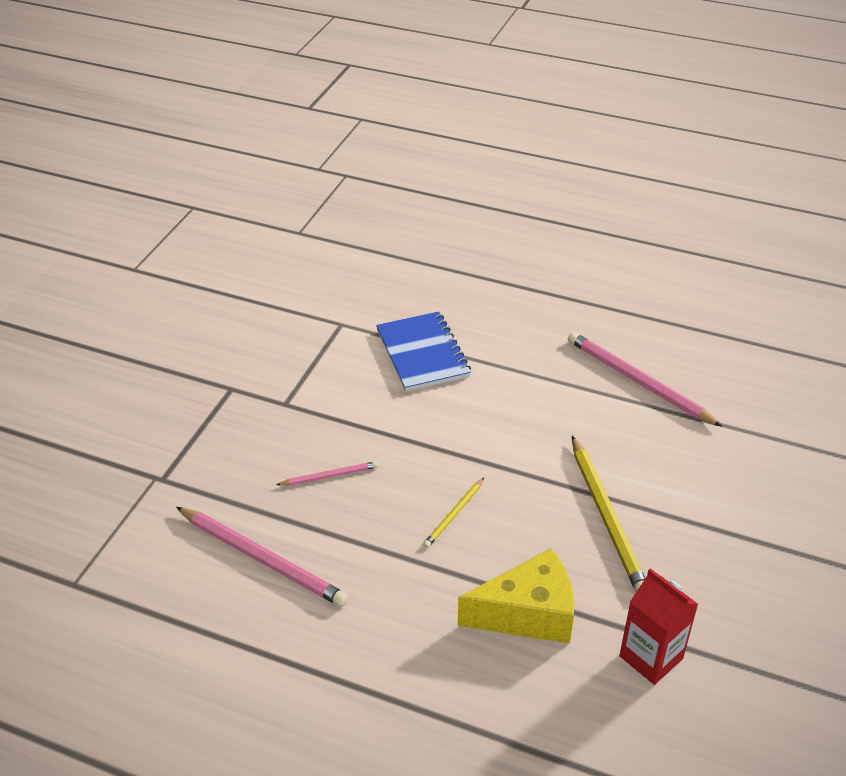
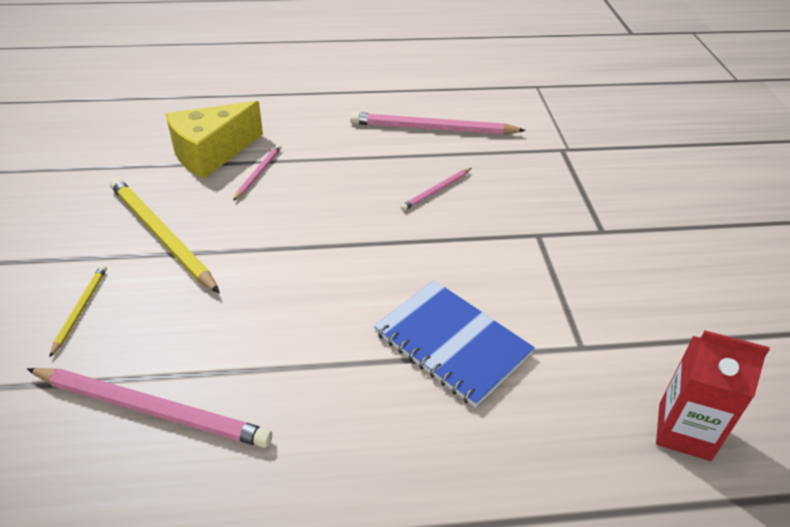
camera: 150 degrees right, 0 degrees up
(454, 514) = (306, 196): yellow pencil -> yellow pencil (80, 310)
(489, 562) = (258, 173): none -> pink pencil
(651, 657) = (106, 155): red carton -> red carton (684, 431)

